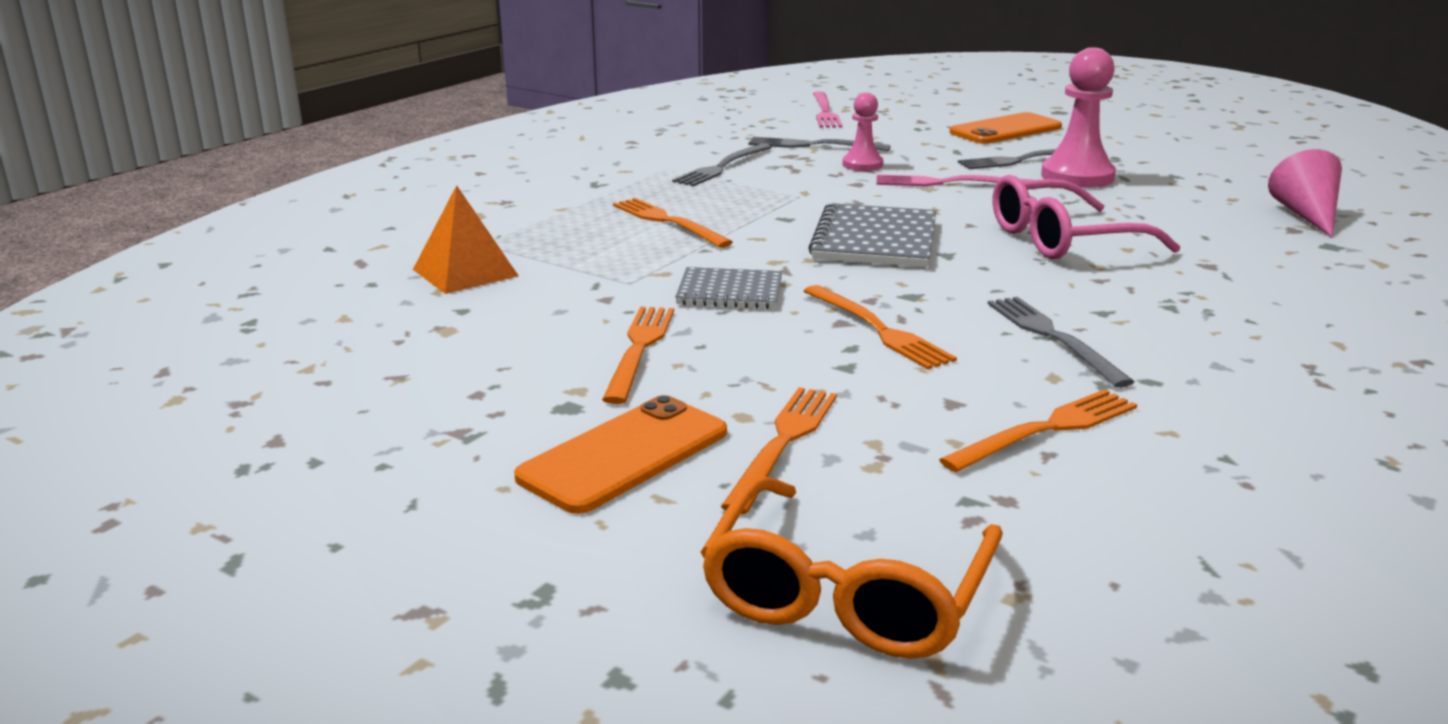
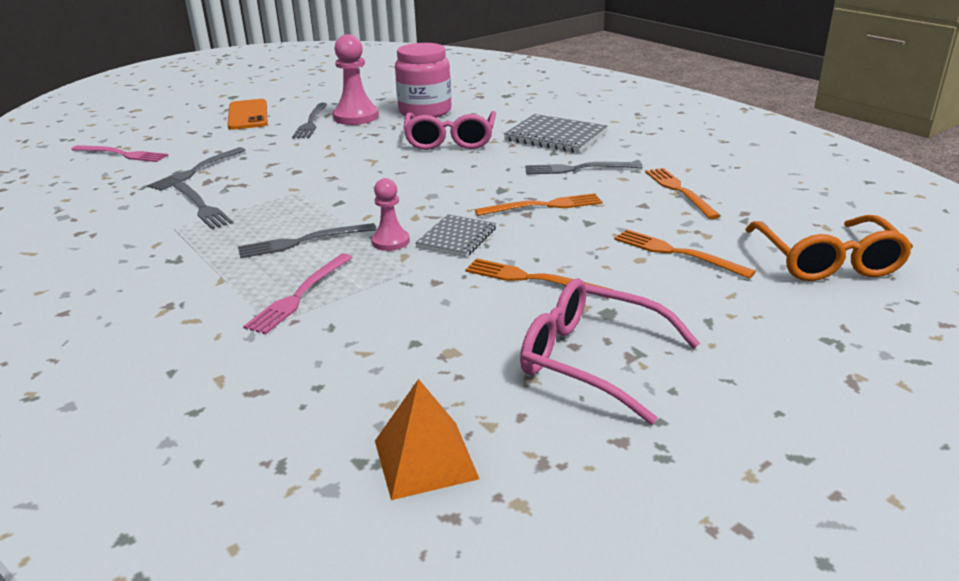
camera: 70 degrees left, 5 degrees up
(444, 408) = (593, 360): none -> pink glasses
(465, 272) = (333, 336): orange pyramid -> orange pyramid (425, 459)
(624, 455) = (679, 300): orange phone -> none
(668, 222) = (303, 241): orange fork -> grey fork
(847, 593) = (826, 260): orange glasses -> orange glasses turned 45 degrees clockwise
(862, 164) = (260, 163): pink pawn -> pink pawn (390, 241)
(875, 240) = (406, 183): grey notebook -> grey notebook (555, 136)
(947, 183) = (327, 148): pink fork -> pink fork (300, 295)
(1159, 207) = (425, 112): none -> pink jar
(1306, 215) = (465, 89): pink cone -> none

